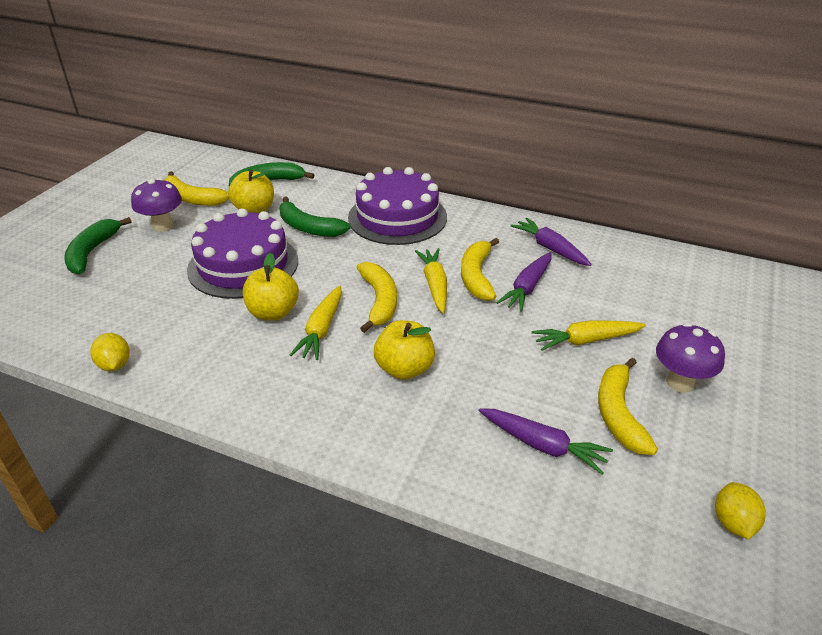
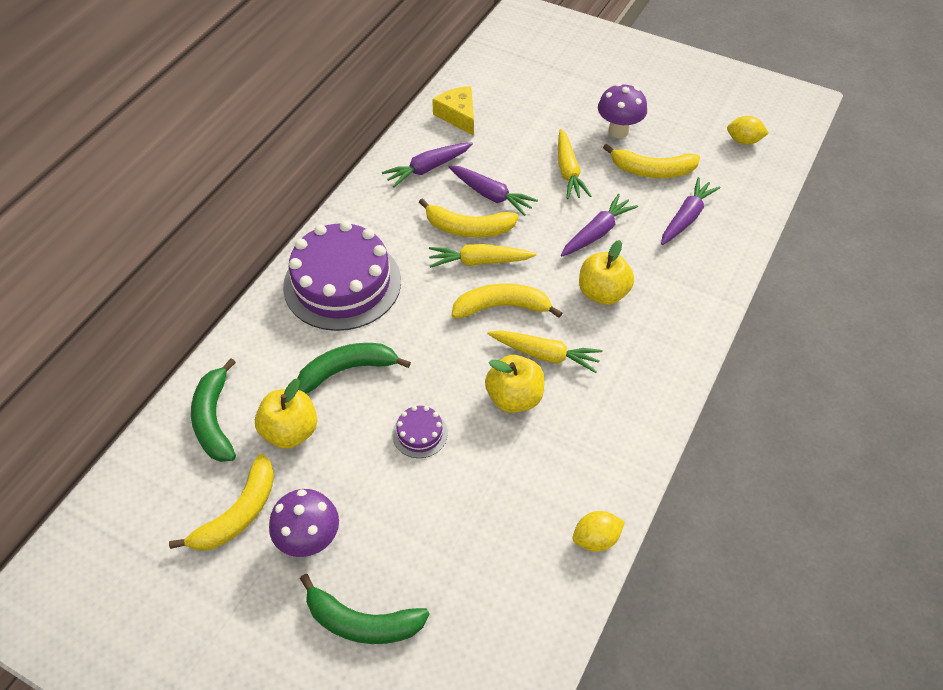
camera: 85 degrees left, 15 degrees up
(243, 265) = (420, 433): purple cake -> purple cake, size x0.42
(308, 227) = (347, 370): green banana -> green banana turned 150 degrees counterclockwise
(494, 364) = (597, 232): none -> purple carrot
(637, 261) = (458, 116): none -> yellow cheese

